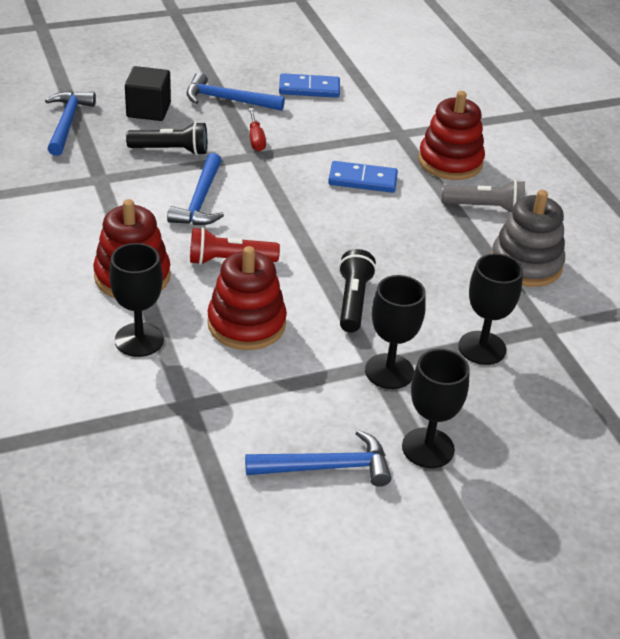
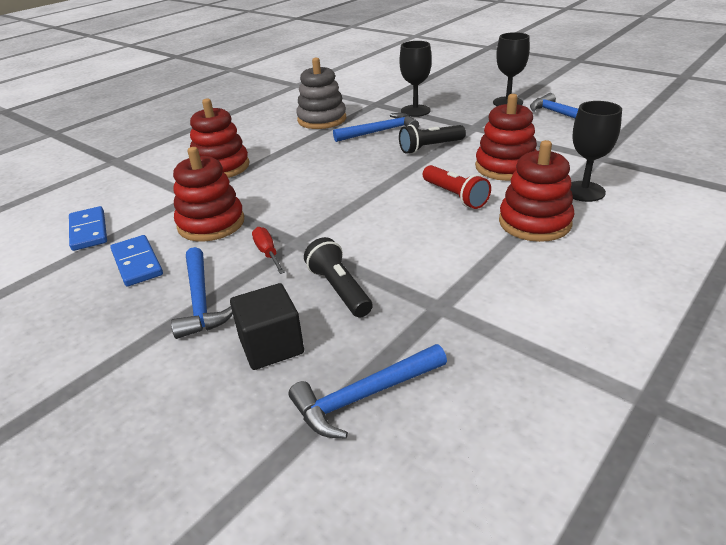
camera: 115 degrees left, 5 degrees down
(200, 201) = (400, 238): blue hammer -> blue hammer (380, 131)
(256, 139) = (268, 253): red screwdriver -> red screwdriver turned 75 degrees counterclockwise
(334, 129) = (211, 223): none -> red stacking toy
(362, 180) = (284, 187): blue domino -> blue domino (89, 231)
(389, 371) = (472, 123): black goblet -> none
(485, 208) = (272, 142): grey flashlight -> none

